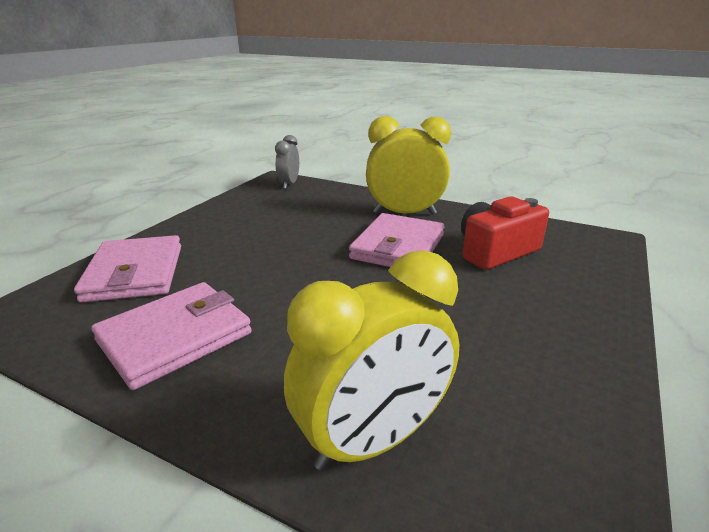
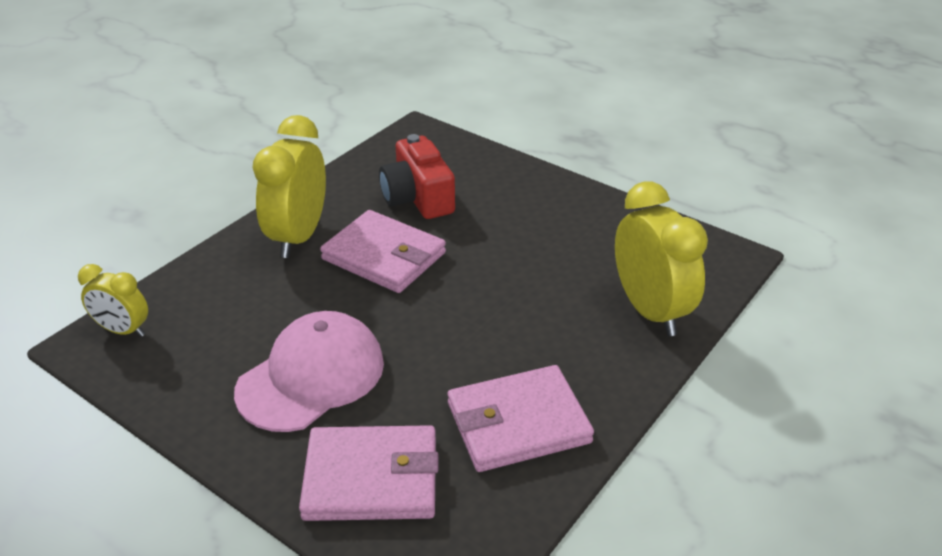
camera: 80 degrees left, 10 degrees up
(175, 337) = (518, 422): pink wallet -> pink wallet turned 75 degrees counterclockwise
(246, 239) = (311, 376): none -> pink cap
(289, 184) = (123, 330): grey clock -> yellow clock

